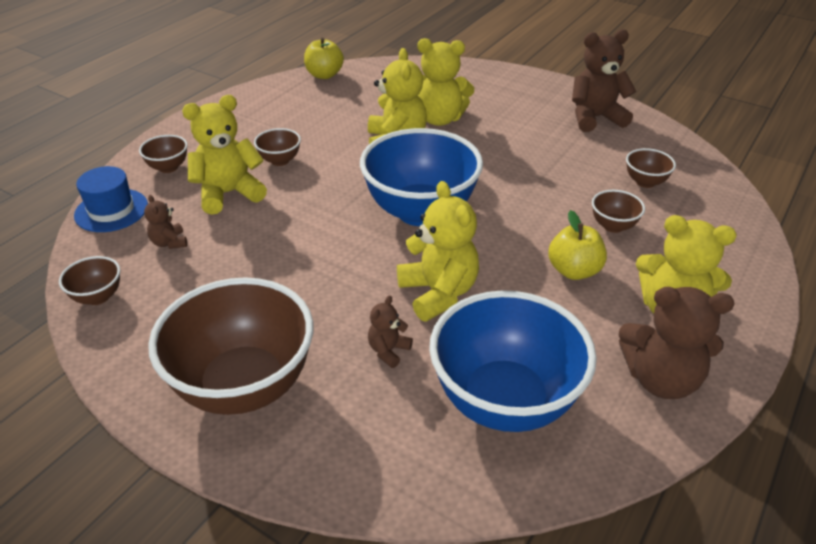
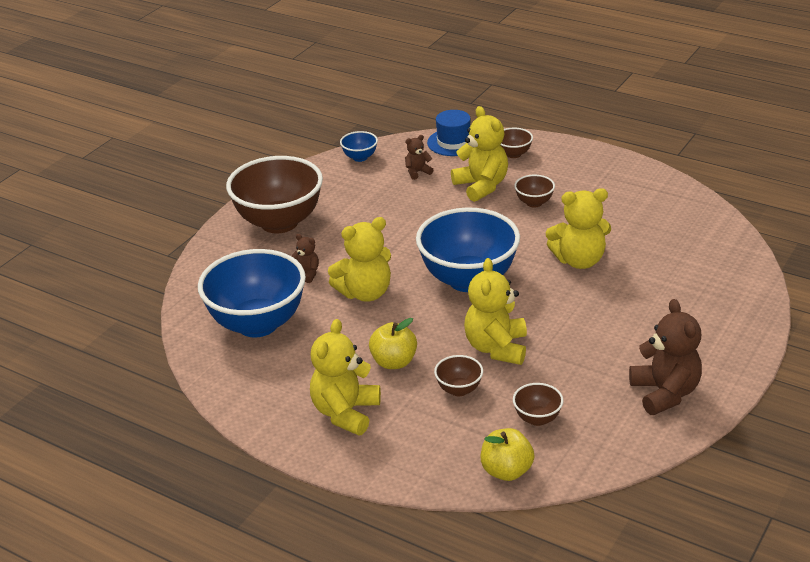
camera: 90 degrees right, 5 degrees down
(98, 297) = (360, 157): brown bowl -> blue bowl
(324, 75) = (702, 208): yellow apple -> yellow apple (506, 471)
(439, 119) = (631, 284): yellow teddy bear -> yellow teddy bear (496, 348)
(661, 379) = (271, 398): brown teddy bear -> none

